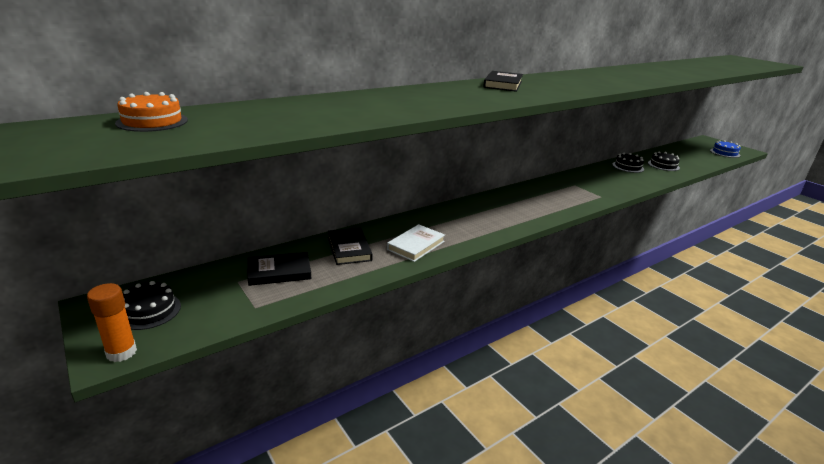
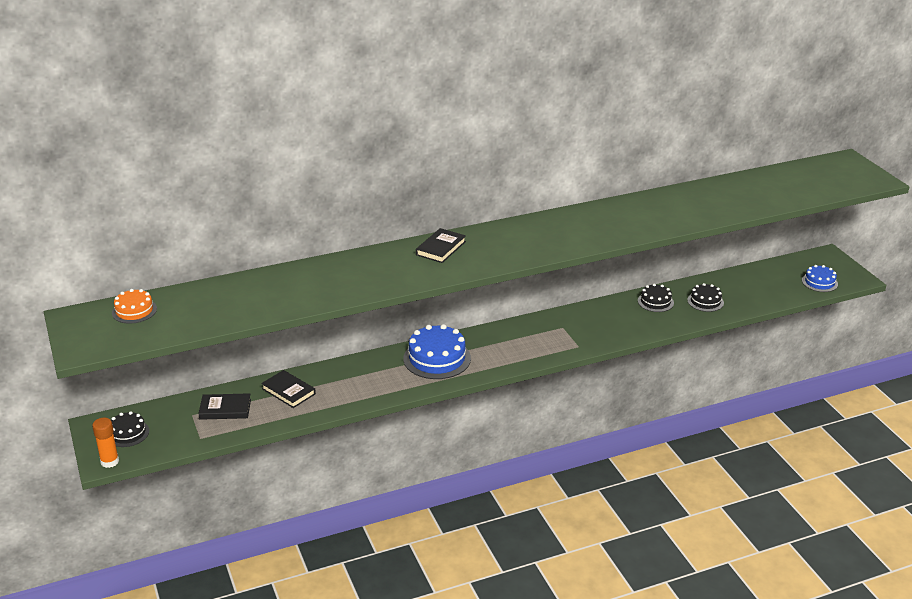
camera: 15 degrees right, 5 degrees up
(349, 249) = (288, 391): black book -> black book turned 45 degrees counterclockwise
(416, 245) = (348, 393): white book -> none
(485, 212) = (437, 358): none -> blue cake

